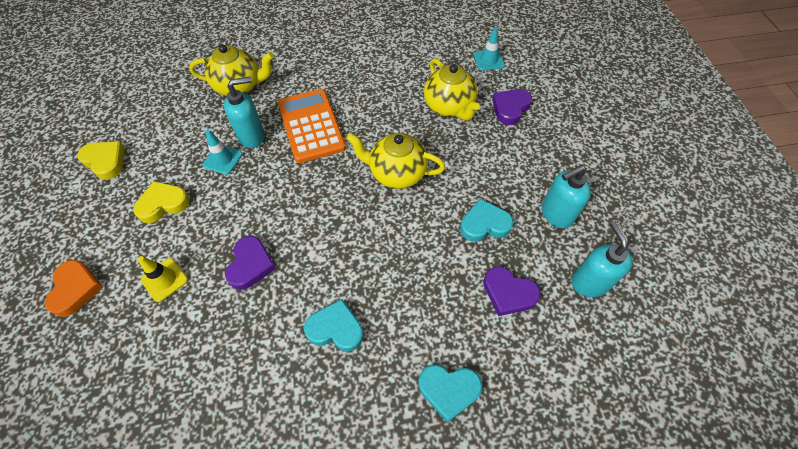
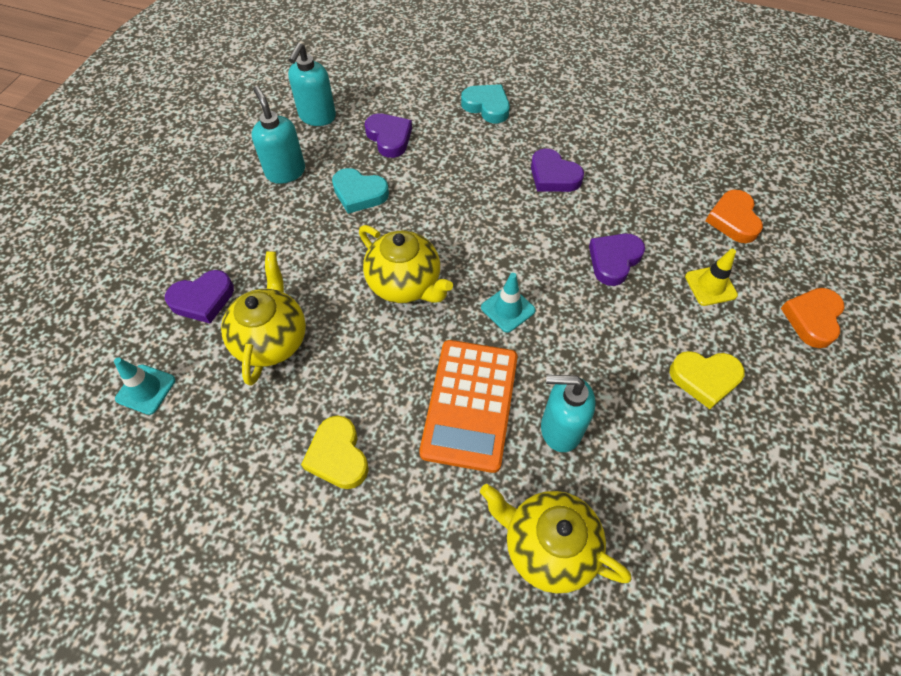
camera: 150 degrees left, 0 degrees up
(105, 161) = (788, 492): yellow heart -> yellow heart (338, 456)
(147, 364) = (733, 220): none -> orange heart
(223, 159) = (612, 409): turquoise traffic cone -> turquoise traffic cone (508, 309)
(335, 328) = (553, 176): turquoise heart -> purple heart
(556, 214) = (285, 172): turquoise soap dispenser -> turquoise soap dispenser turned 120 degrees counterclockwise

